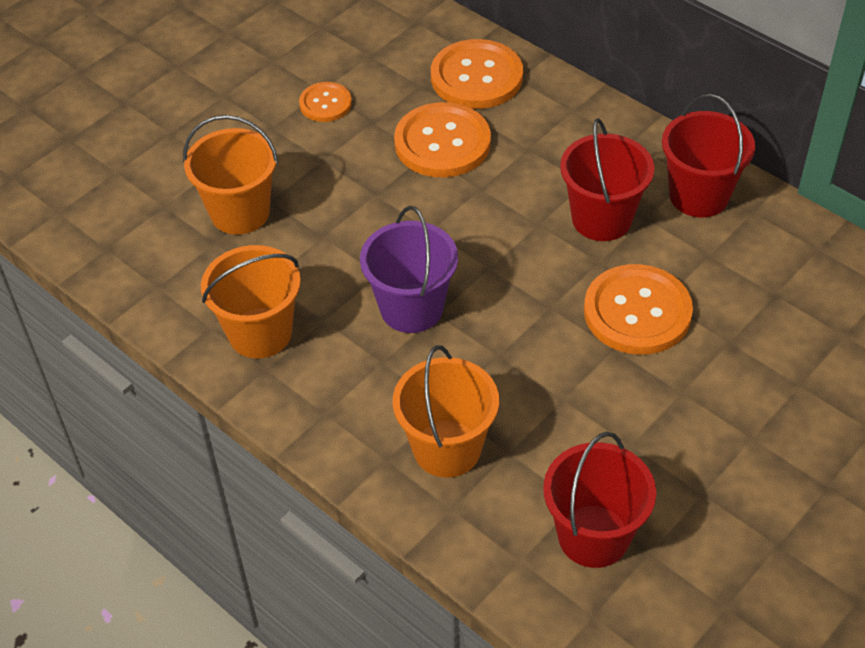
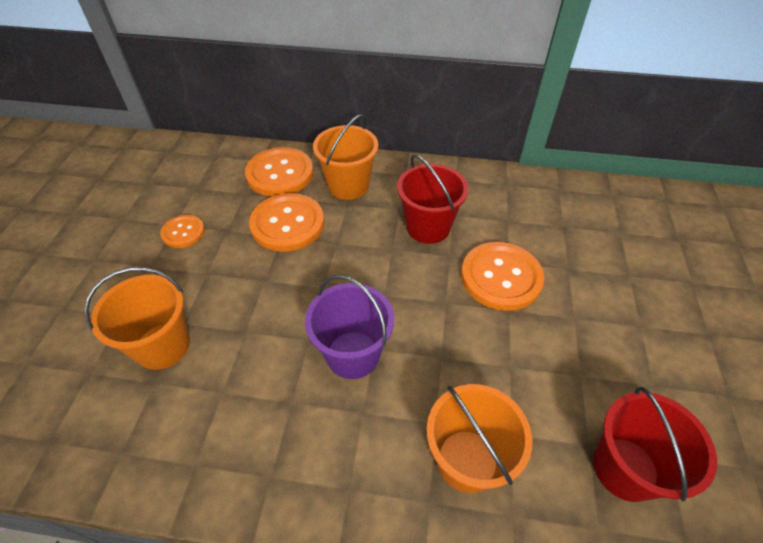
camera: 35 degrees left, 0 degrees up
(260, 333) = (244, 445): orange bucket -> orange bucket (348, 186)
(699, 195) = (470, 188): red bucket -> none

